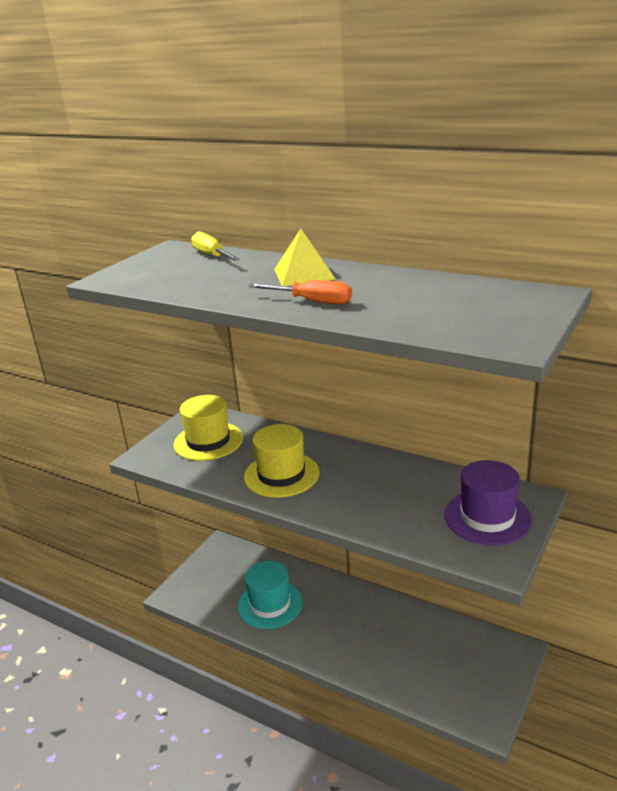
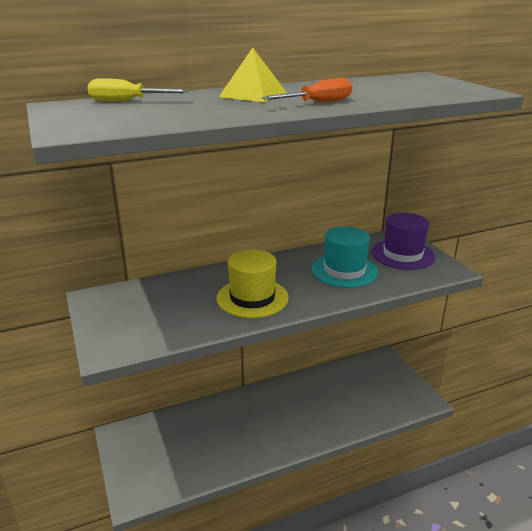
camera: 55 degrees left, 0 degrees up
(208, 441) = (147, 310): yellow hat -> none
(270, 604) = (222, 441): turquoise hat -> turquoise hat (344, 271)

